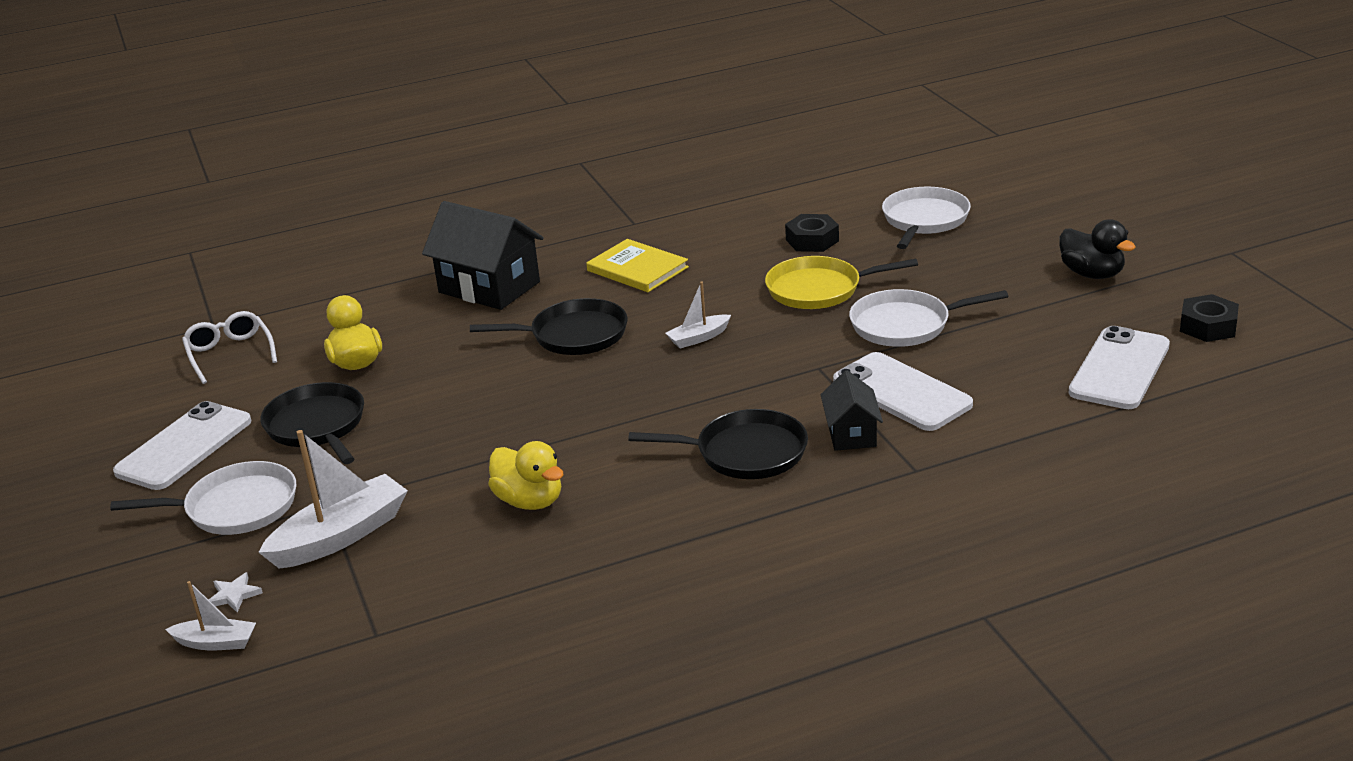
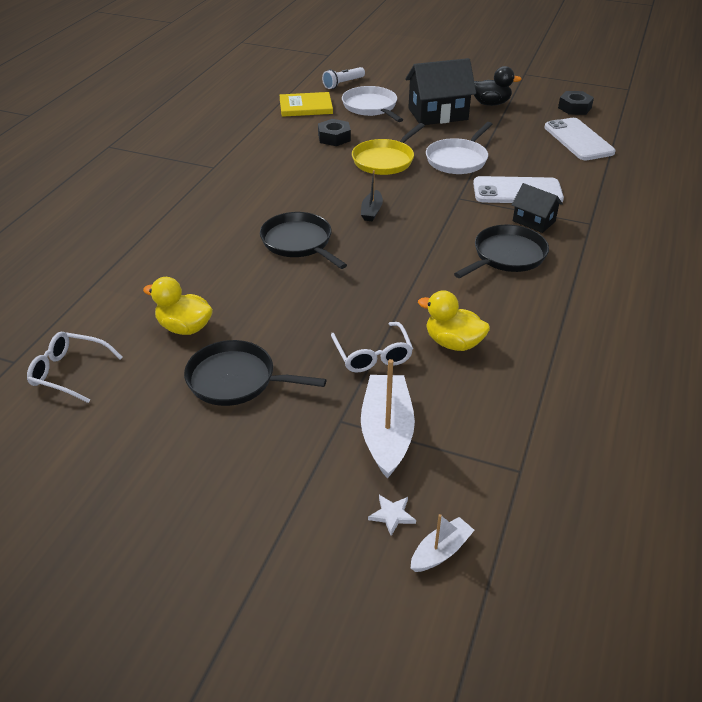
camera: 50 degrees left, 10 degrees up
(184, 447) = (159, 451): white phone -> none
(236, 507) = (281, 463): white pan -> none
(446, 470) = (373, 355): none -> white glasses
(489, 287) = (189, 240): black house -> black house (438, 114)
(530, 501) = (453, 343): yellow duck -> yellow duck turned 150 degrees counterclockwise
(574, 335) = (298, 242): black pan -> black pan turned 75 degrees counterclockwise
(637, 269) = (265, 191): yellow book -> yellow book (306, 107)
(698, 338) = (371, 211): white boat -> black boat
(945, 179) = (343, 84): none -> white flashlight

